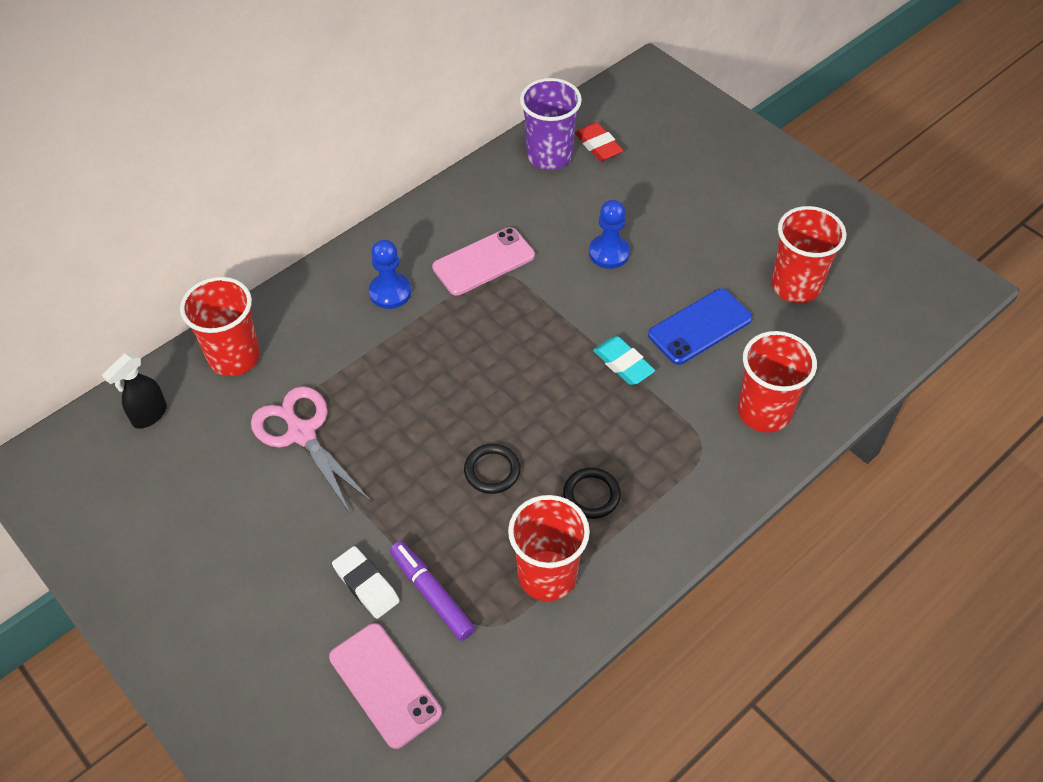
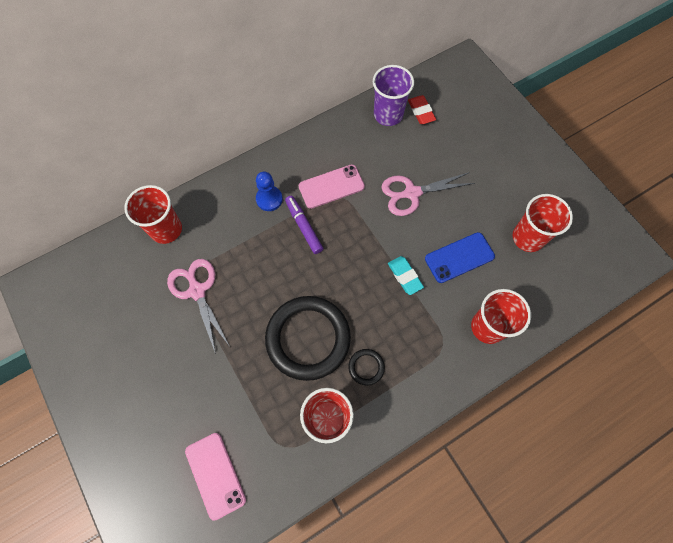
camera: 10 degrees right, 15 degrees up
(149, 415) = (109, 262): black spray bottle -> none
(366, 585) = (217, 404): white eraser -> none
(431, 594) = (255, 418): purple marker -> purple marker (304, 227)
(492, 471) = (308, 338): black ring -> black ring, size x2.38
(609, 253) = (412, 193): blue pawn -> pink scissors

